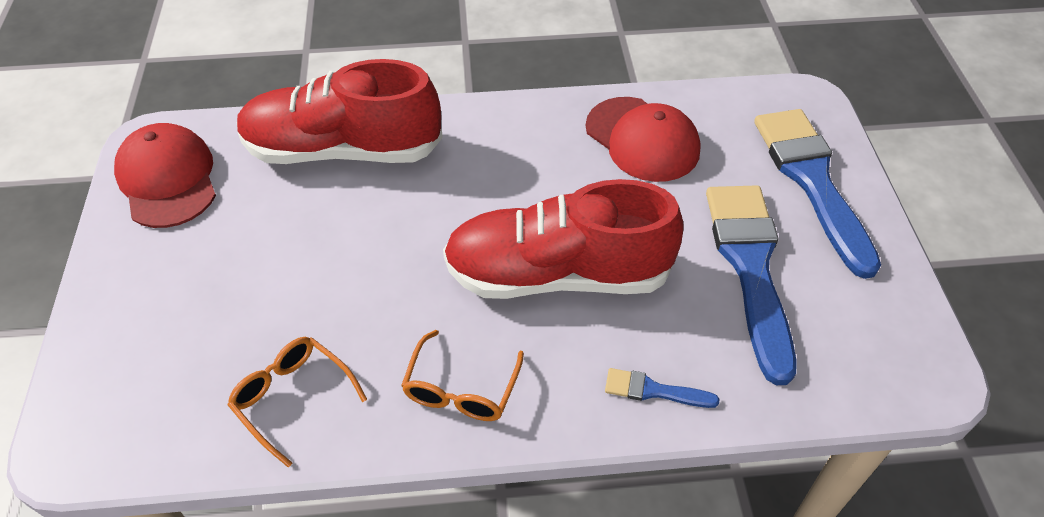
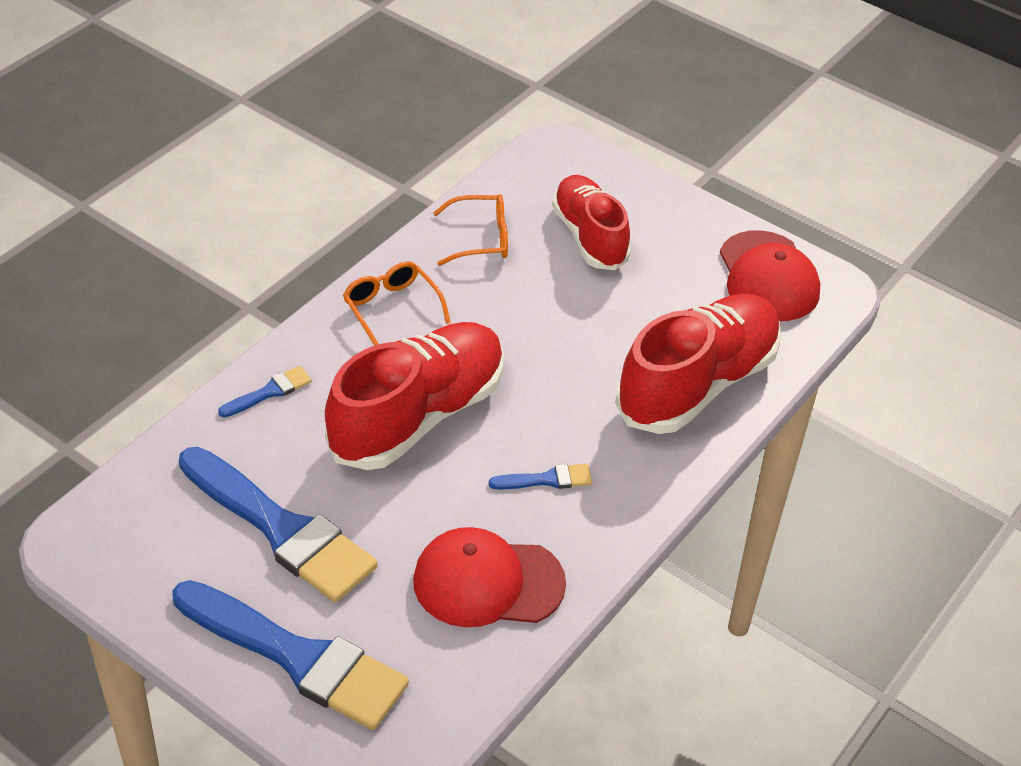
camera: 130 degrees right, 5 degrees down
(168, 179) = (768, 277): red cap -> red cap turned 60 degrees clockwise
(213, 320) = (589, 236): none -> red shoe
(527, 167) = (547, 479): none -> blue brush

